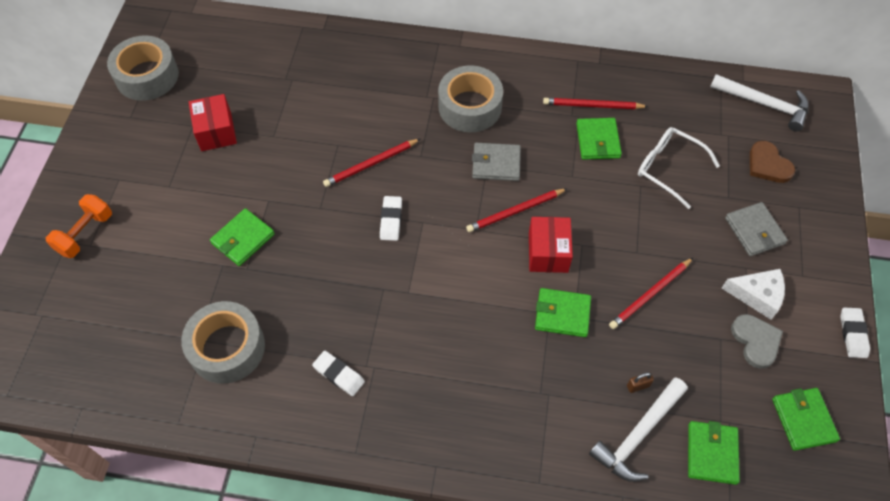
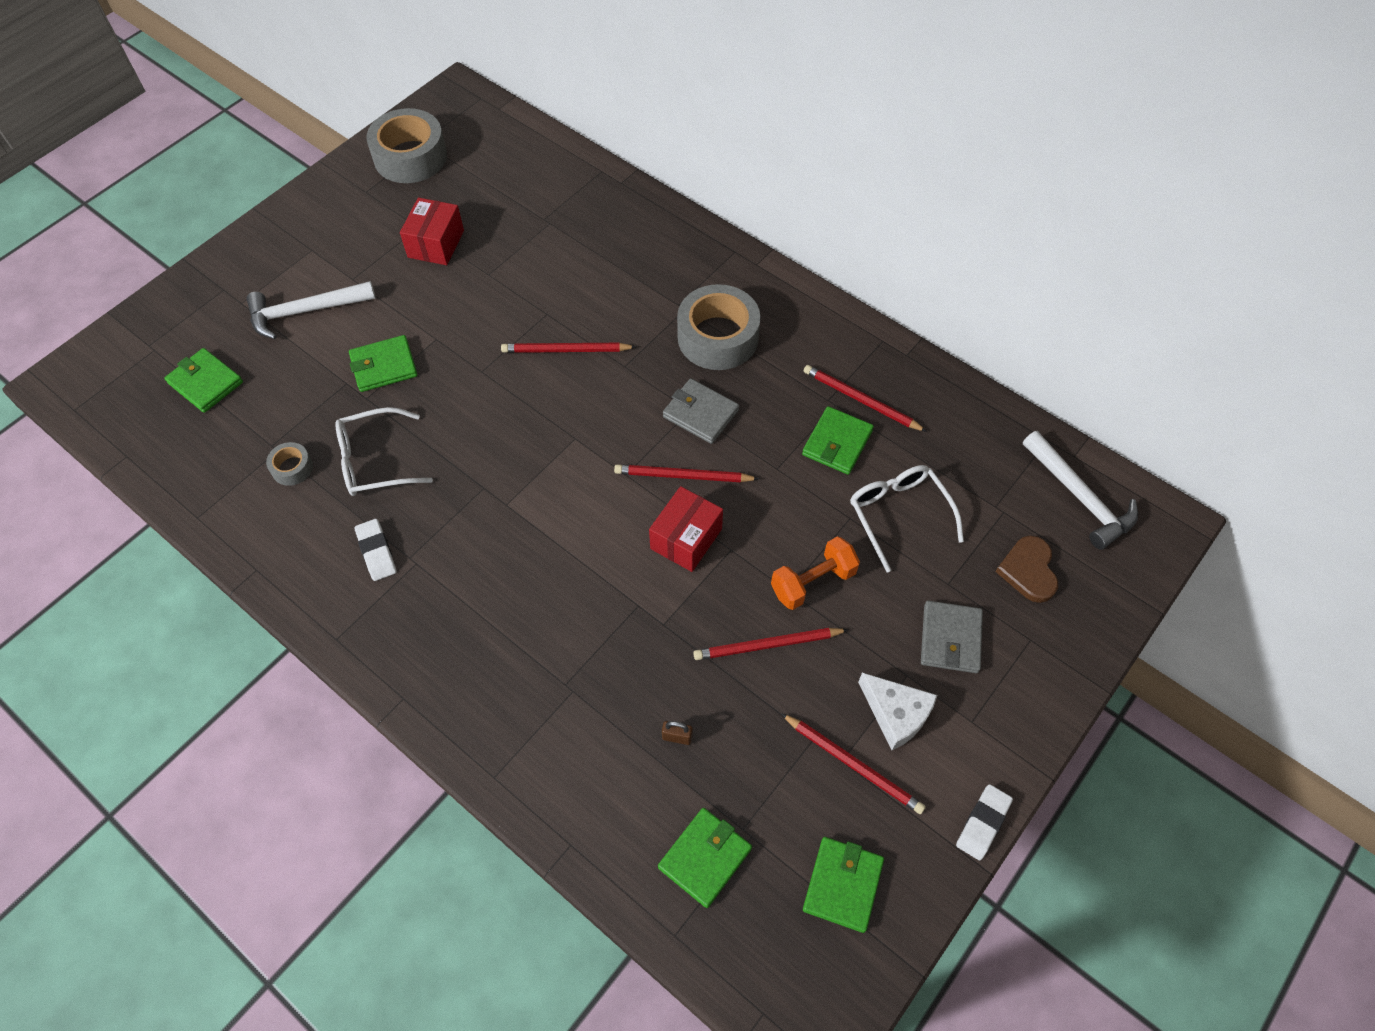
camera: 30 degrees right, 0 degrees up
(85, 234) = (245, 289): orange dumbbell -> orange dumbbell (813, 582)
(227, 348) = (292, 468): grey tape -> grey tape, size x0.47
(288, 311) = (374, 461): none -> white glasses
(391, 220) = (543, 419): white eraser -> none
(562, 314) = (652, 613): green wallet -> green wallet (206, 382)
(638, 435) = (637, 789): white hammer -> white hammer (304, 311)
(756, 341) = (853, 764): grey heart -> red pencil

